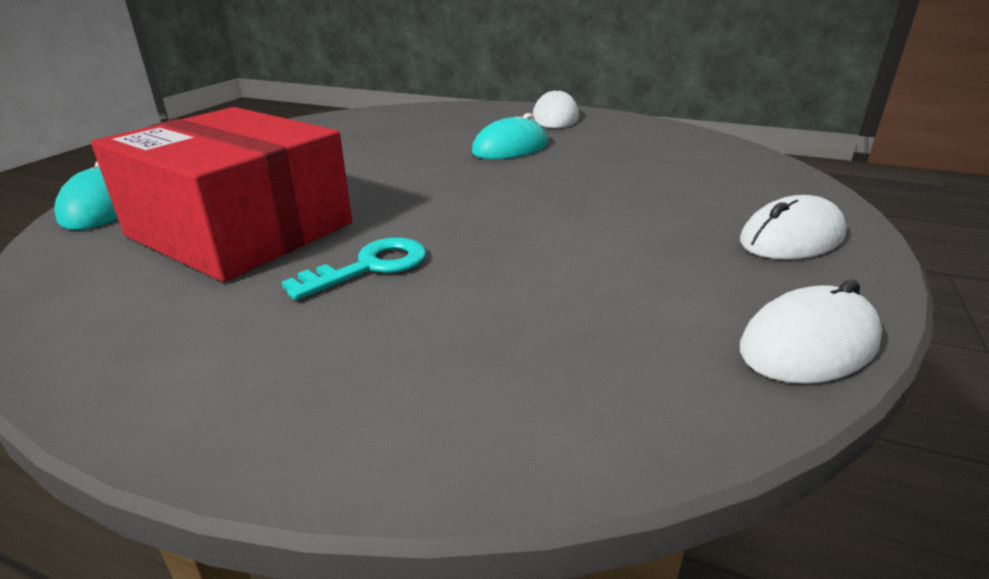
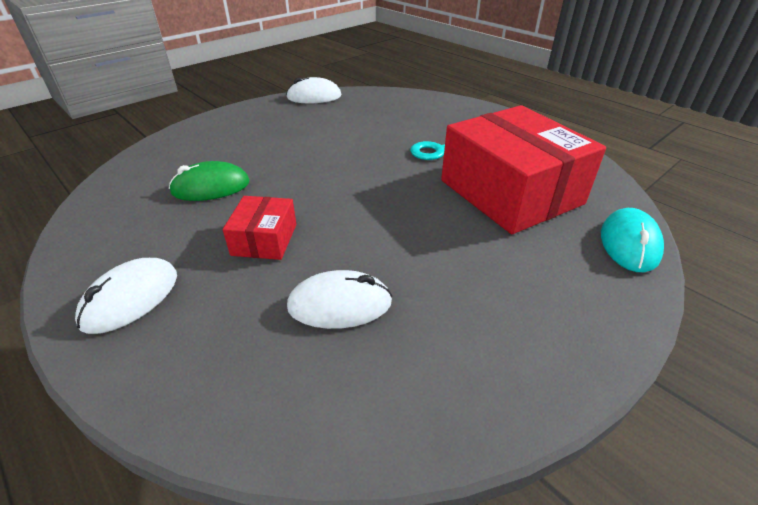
camera: 155 degrees left, 10 degrees up
(510, 148) = (264, 239): turquoise mouse -> red box
(634, 165) = (211, 187): none -> green mouse
(791, 239) = (242, 122): white mouse -> white mouse (340, 304)

